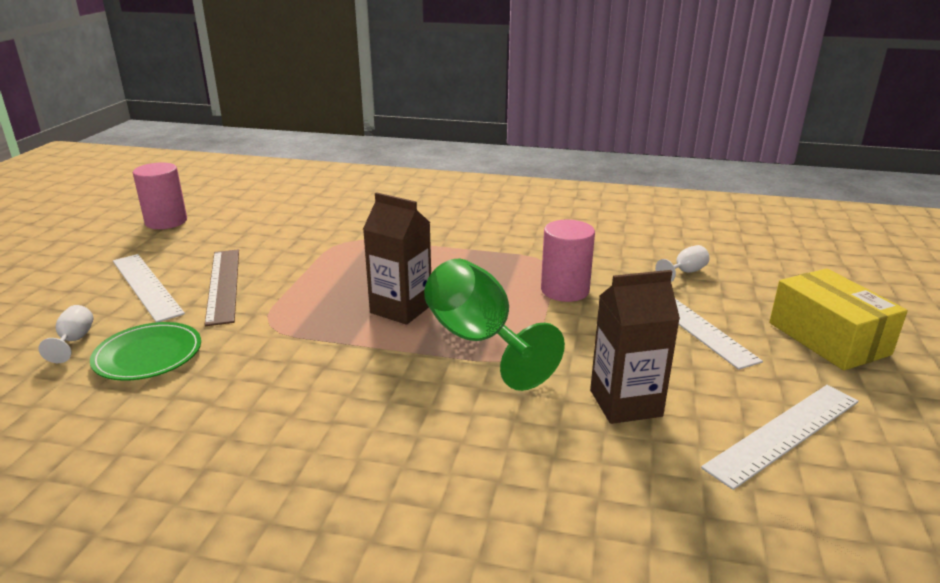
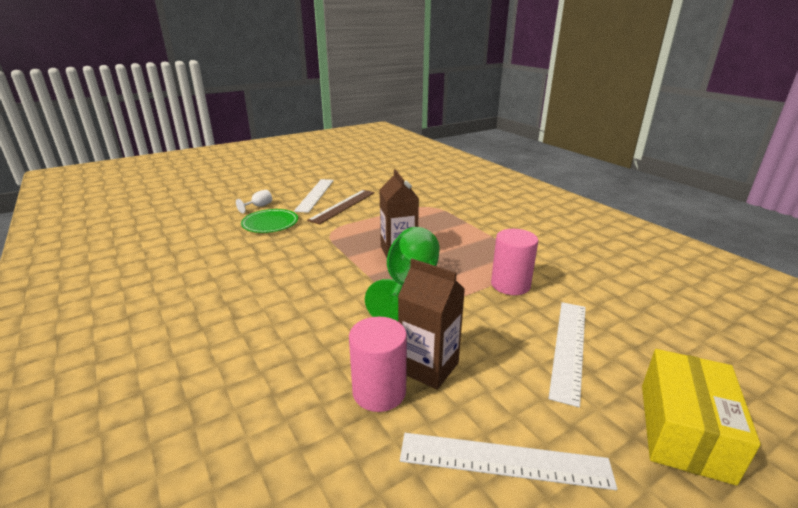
camera: 45 degrees right, 0 degrees up
(166, 221) = (367, 169): pink cylinder -> pink cylinder (379, 392)
(685, 272) = (629, 316): white goblet -> none

